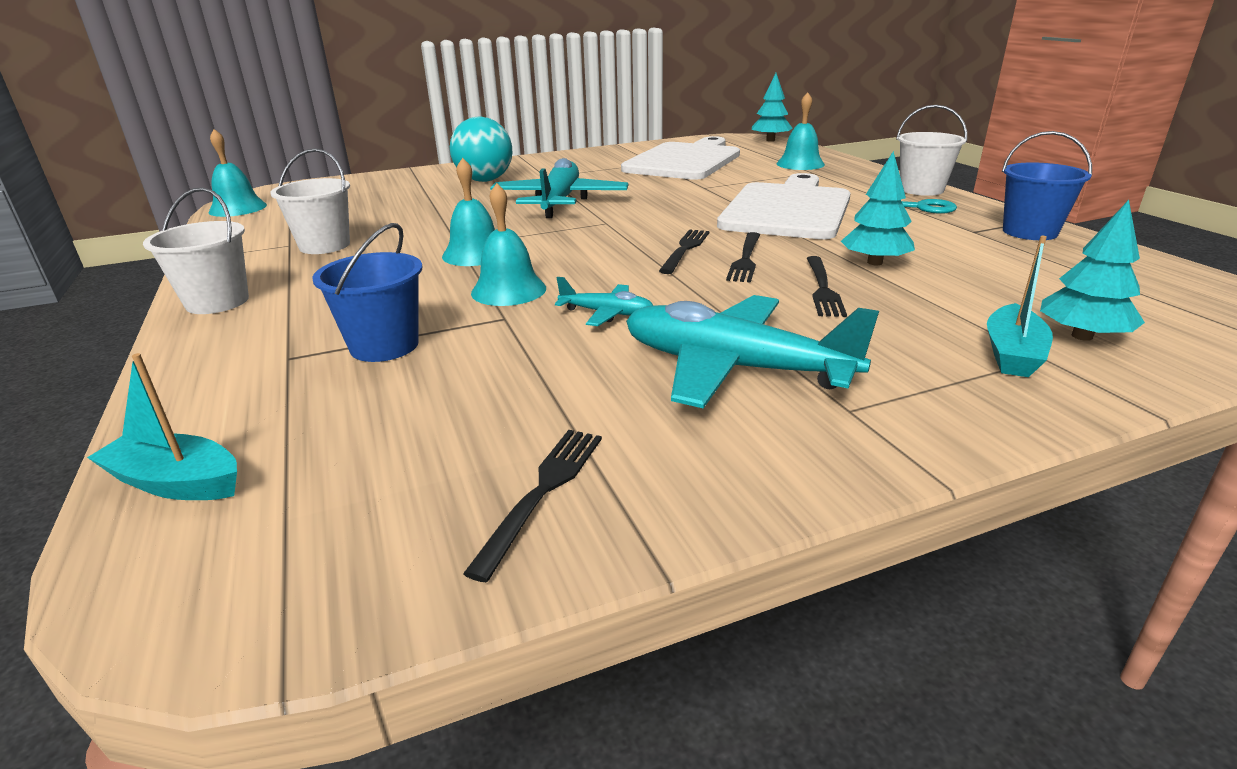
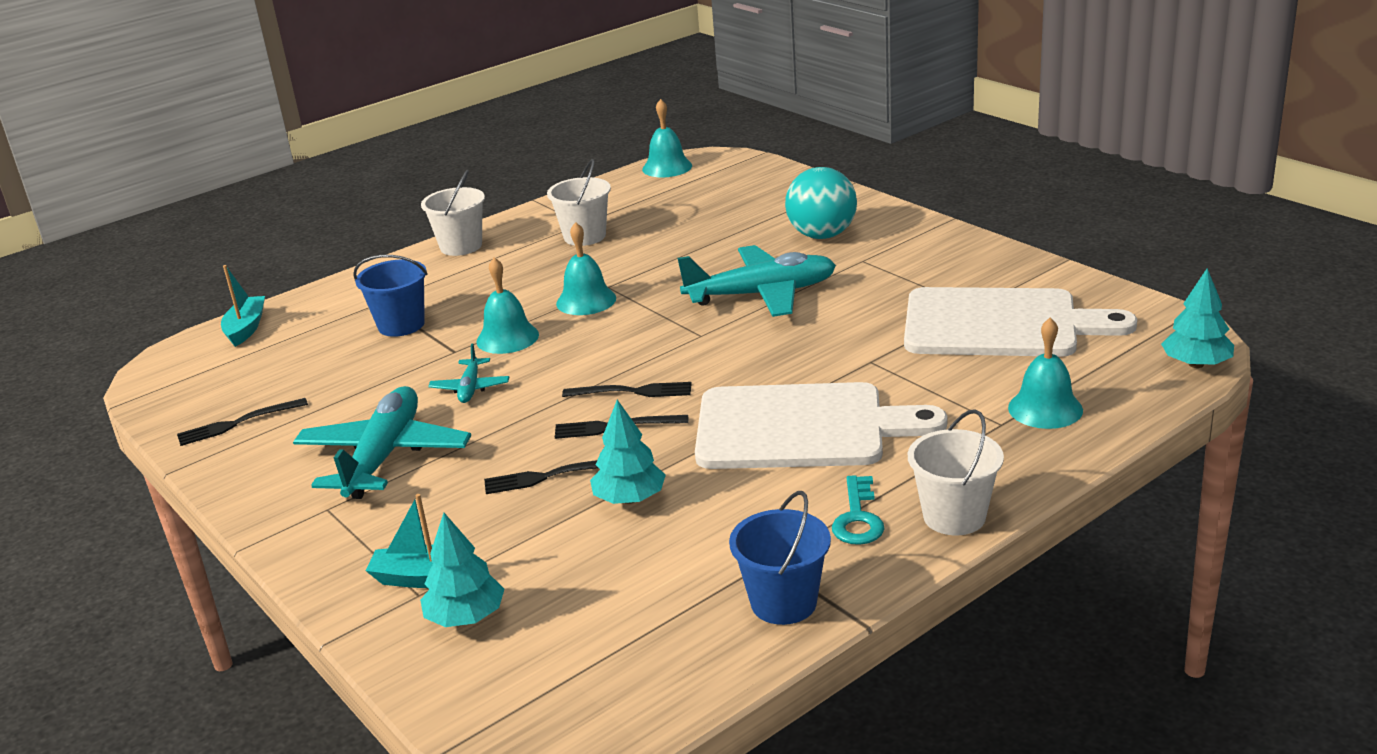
camera: 75 degrees right, 0 degrees up
(543, 491) = (237, 423): black fork -> black fork turned 150 degrees clockwise

